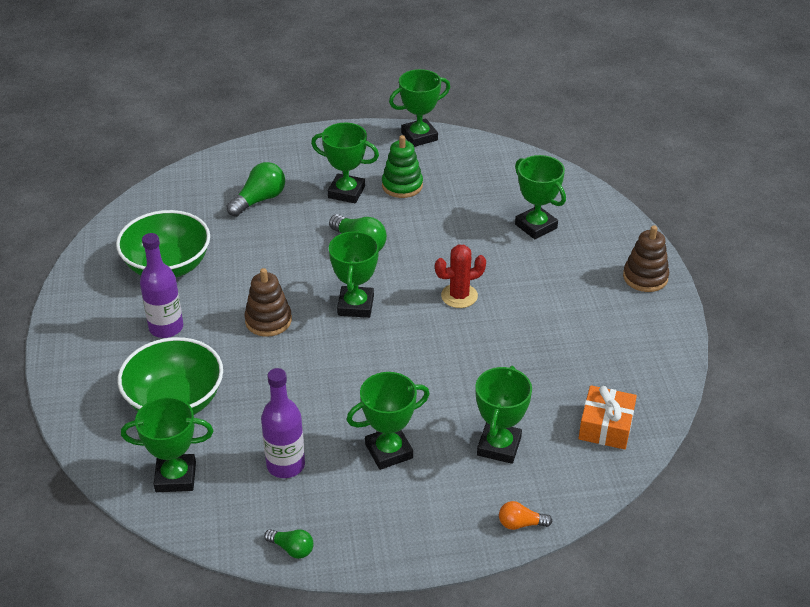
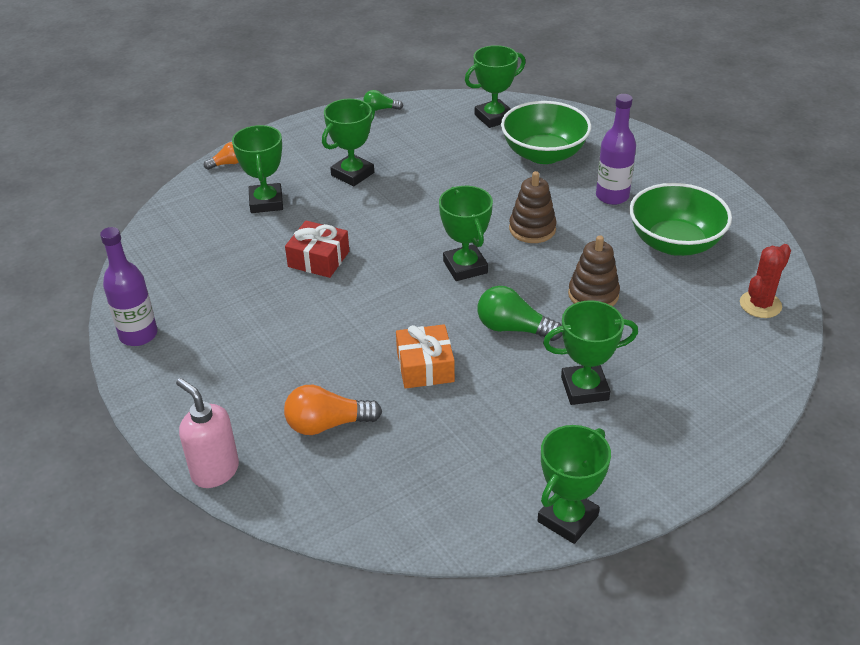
camera: 155 degrees right, 0 degrees up
(259, 200) = (669, 342): green light bulb -> none
(285, 465) = (423, 145): purple bottle -> purple bottle (138, 335)
(402, 185) = (527, 423): green stacking toy -> none
(459, 296) = (370, 309): red cactus -> red cactus (760, 304)
(478, 358) = (318, 259): none -> red gift
(536, 226) = (327, 424): green trophy -> orange light bulb
(606, 426) = (179, 242): orange gift -> orange gift (425, 366)
(624, 223) = (215, 471): none -> pink soap dispenser
(645, 277) = (171, 400): brown stacking toy -> brown stacking toy (593, 295)

